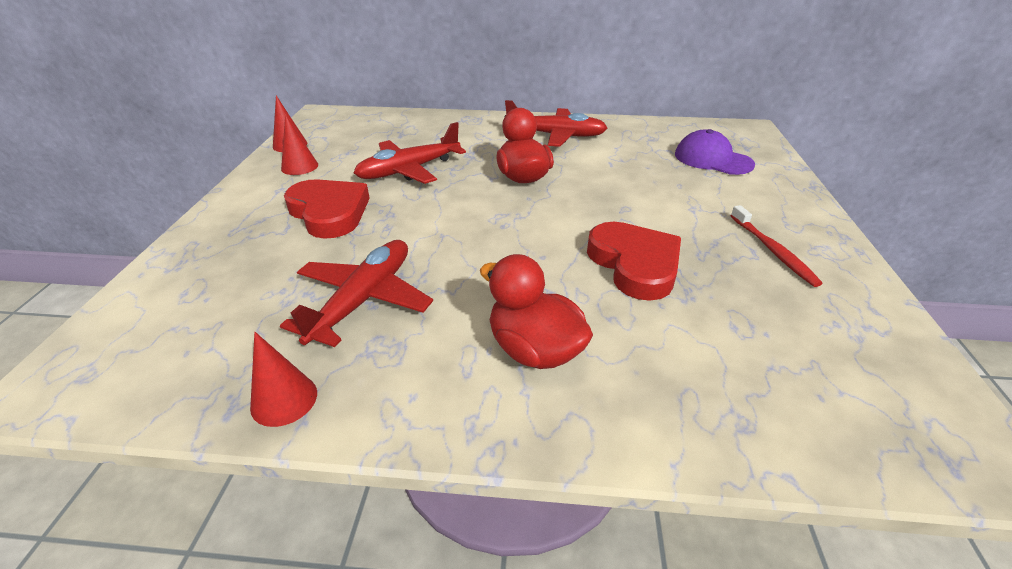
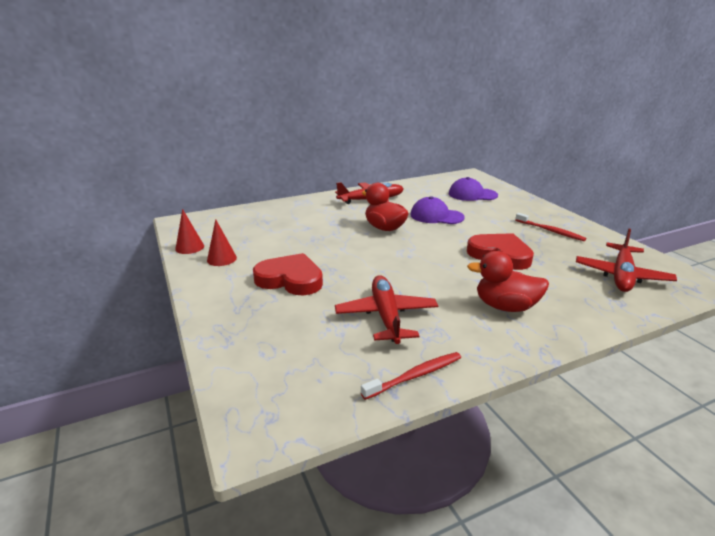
camera: 30 degrees left, 10 degrees down
(284, 400) = (415, 375): red cone -> red toothbrush
(409, 170) = (307, 241): red plane -> red plane (621, 275)
(615, 178) = (436, 216): none -> purple cap

